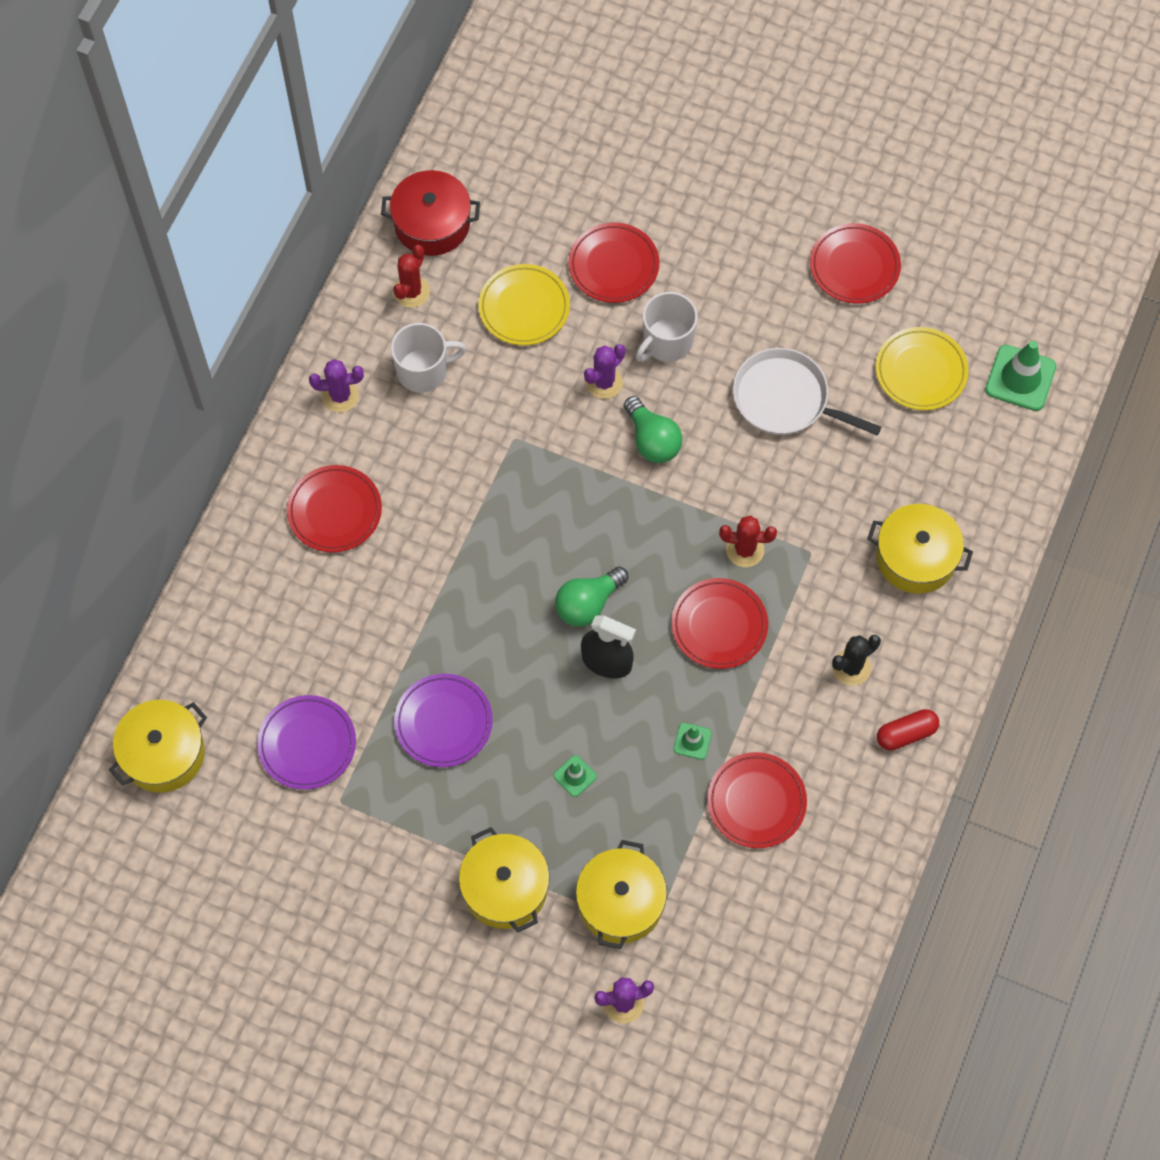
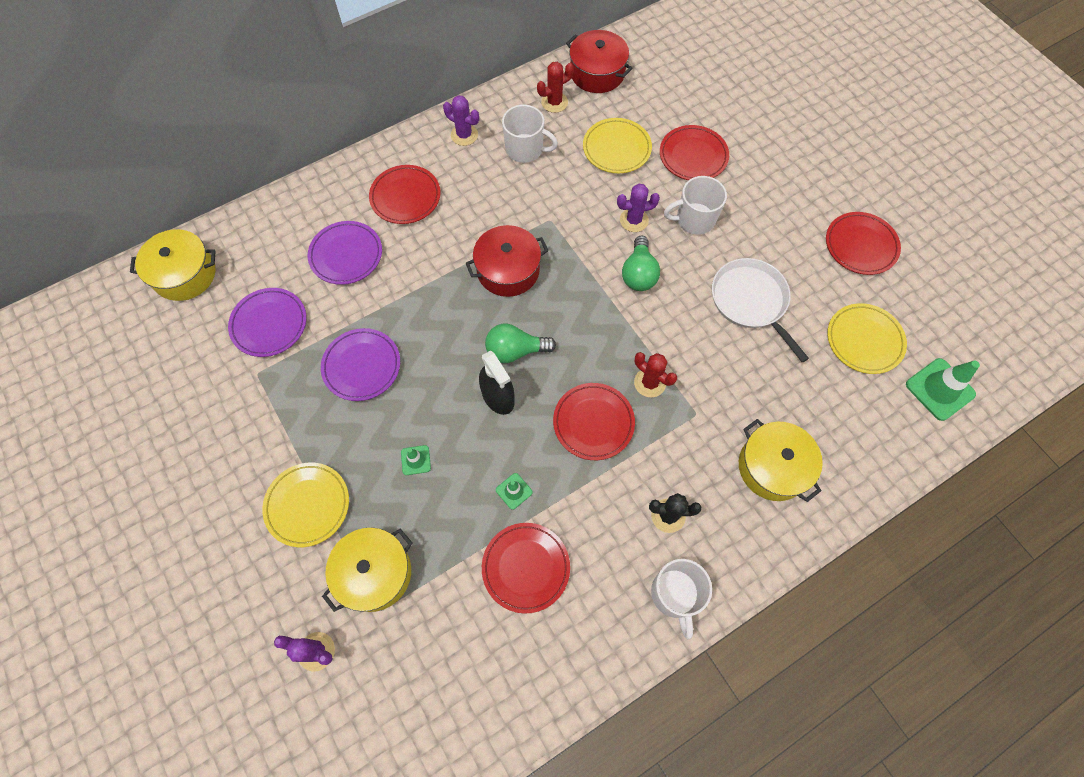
camera: 35 degrees right, 0 degrees up
(325, 618) = (346, 255): none -> purple plate
(505, 888) = (308, 505): yellow pot -> yellow plate
(513, 523) = (508, 270): none -> red pot
(906, 734) = (675, 594): red capsule -> white mug

